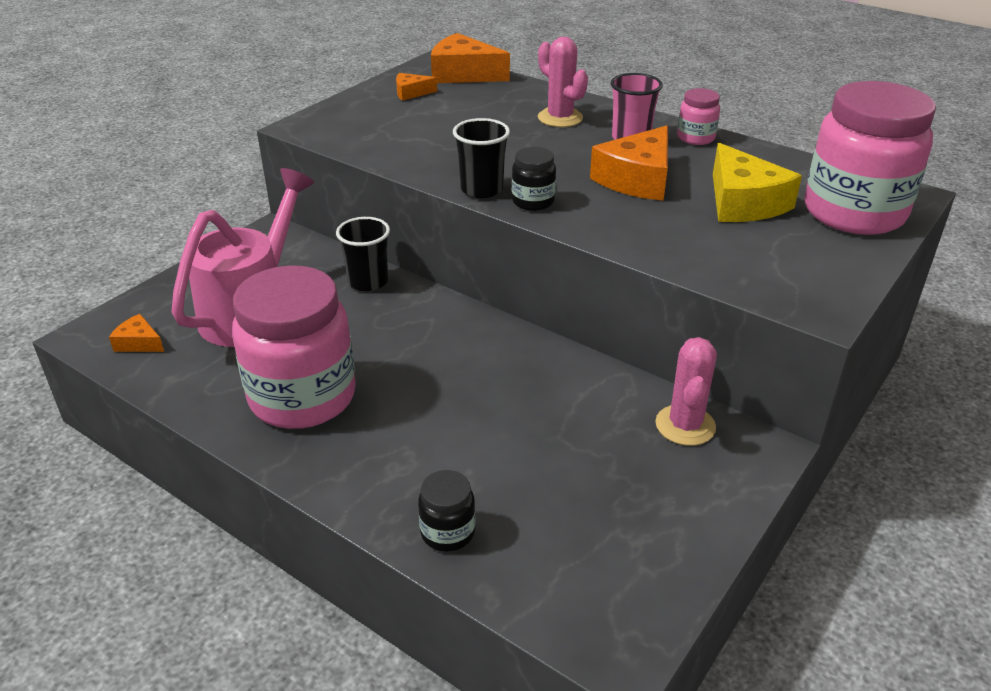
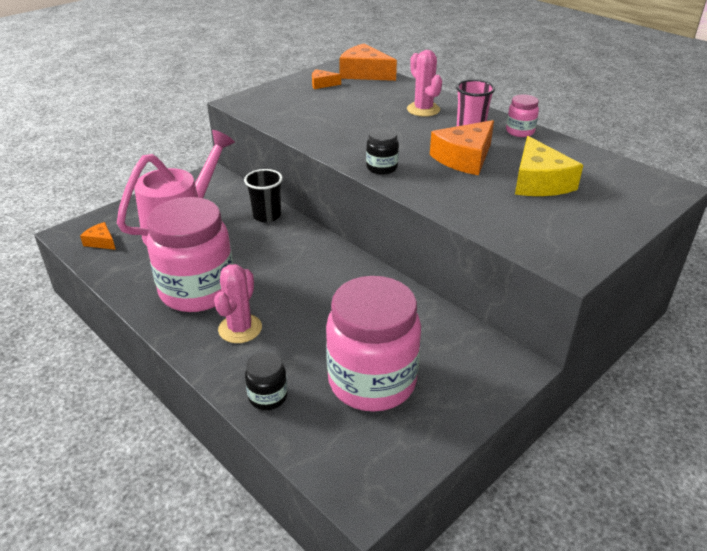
camera: 10 degrees right, 0 degrees up
(481, 189) = (348, 156): black cup -> none
(685, 425) = (463, 343): pink cactus -> pink cactus (240, 328)
(854, 213) = (623, 197): pink jar -> pink jar (372, 381)

